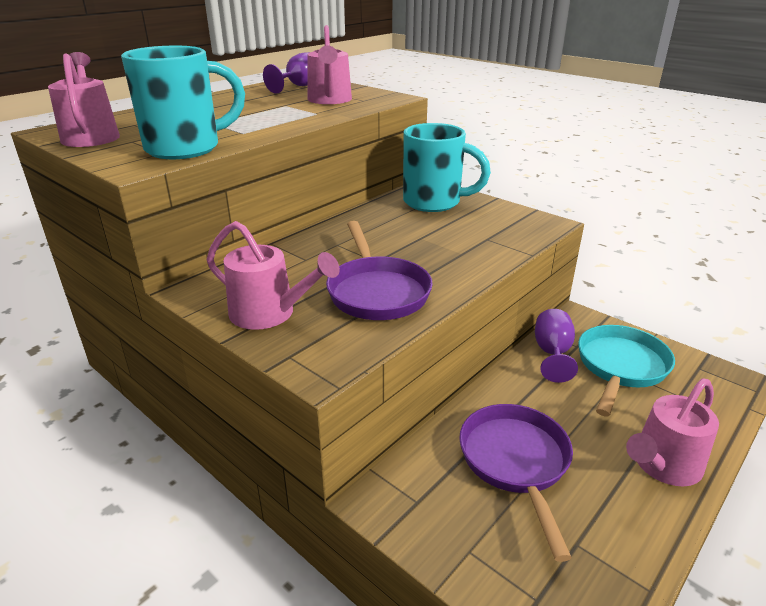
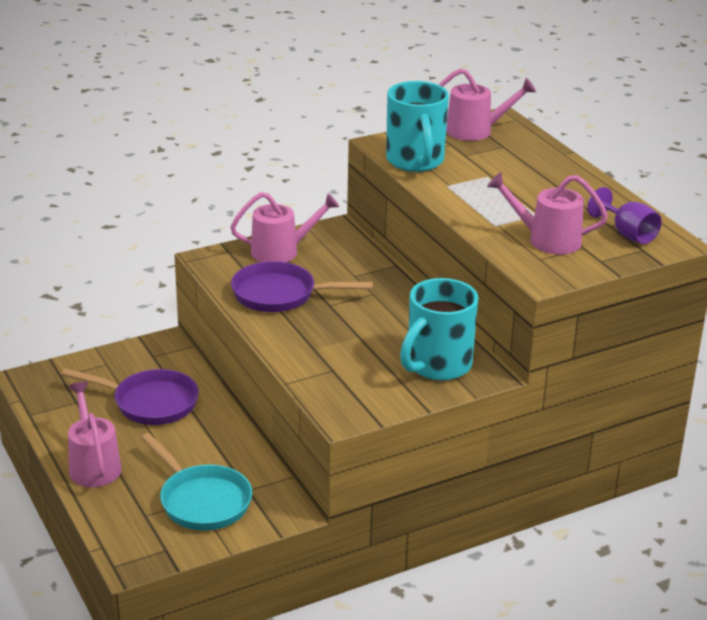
camera: 110 degrees right, 0 degrees up
(270, 314) = (282, 251): pink watering can -> pink watering can turned 150 degrees counterclockwise
(552, 353) = (248, 469): purple goblet -> none

